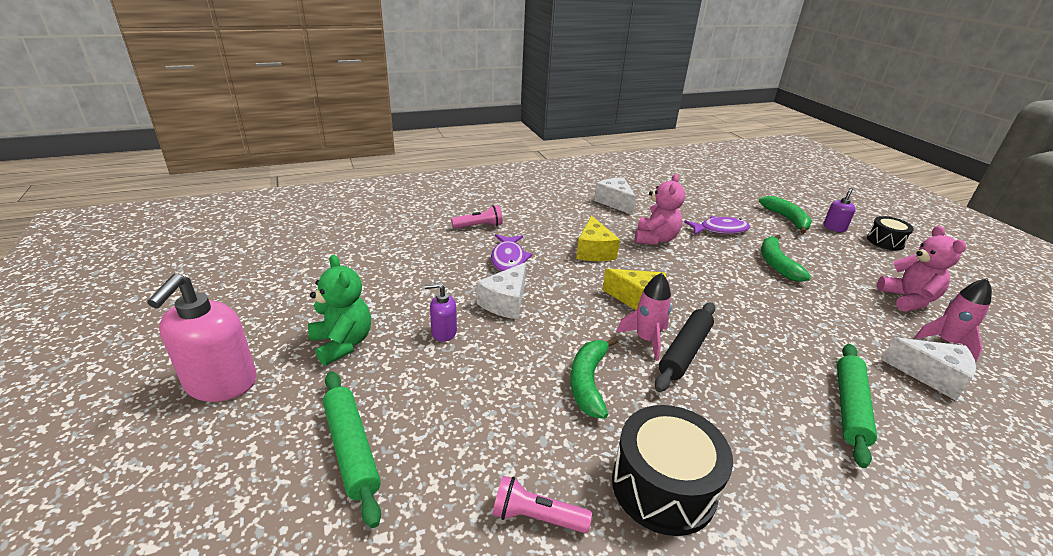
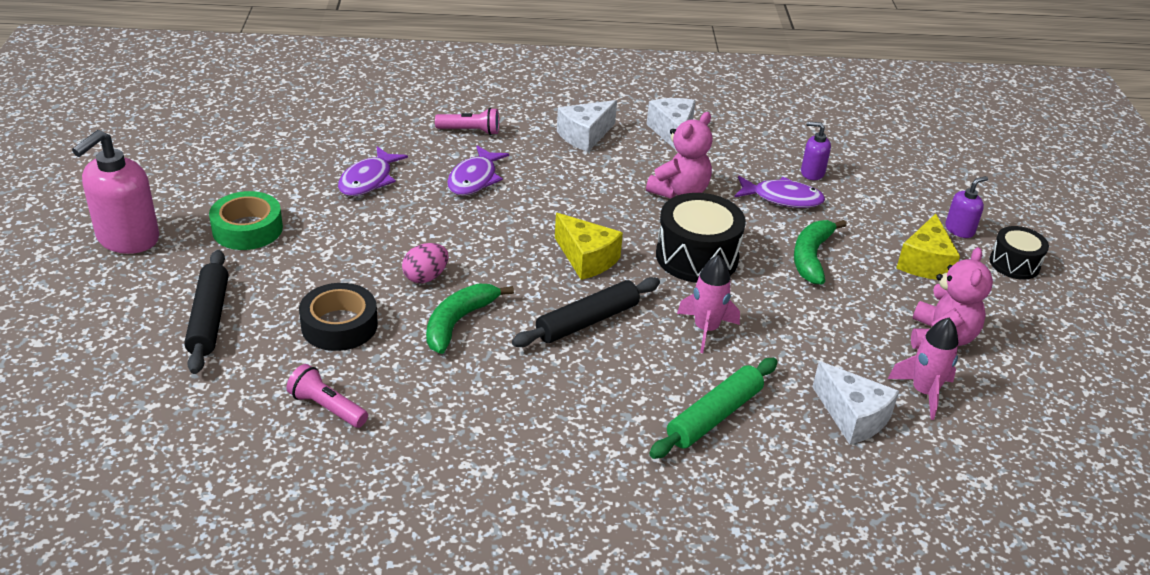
camera: 20 degrees right, 5 degrees up
(342, 343) = (247, 229): green teddy bear -> green tape
(351, 449) = (209, 319): green rolling pin -> black rolling pin
(426, 277) = (368, 180): none -> purple fish
(443, 332) = (349, 241): purple soap dispenser -> purple soap dispenser (812, 173)
(487, 416) = (339, 325): none -> black tape
(505, 302) = (434, 226): white cheese -> white cheese (585, 136)
(530, 347) = (425, 277): none -> pink egg
(594, 251) = (585, 191): yellow cheese -> yellow cheese (925, 263)
(646, 339) = (556, 299): pink rocket -> pink rocket (706, 329)
(663, 486) = (454, 420): black drum -> black drum (697, 257)
(786, 219) = (900, 203): green banana -> none

